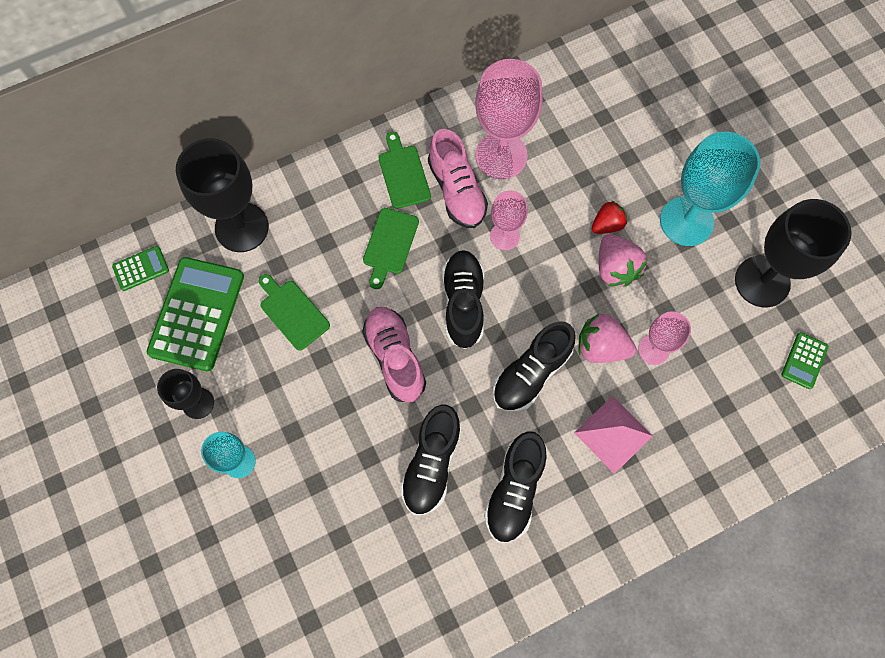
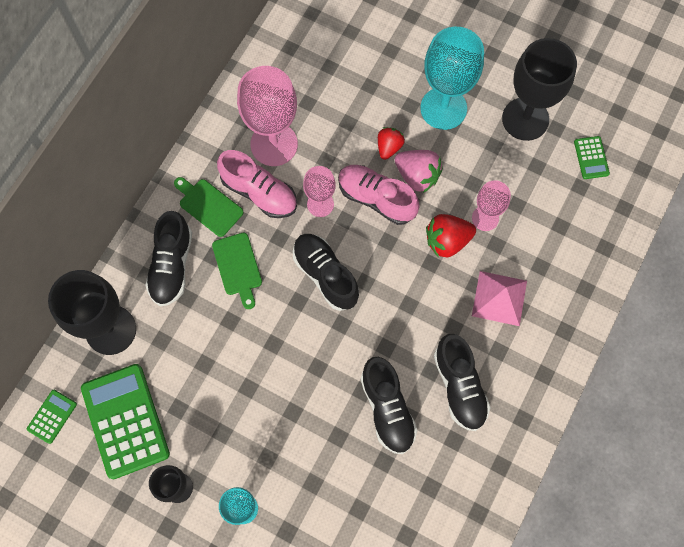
camera: 35 degrees left, 0 degrees up
(292, 312) = (200, 368): green cutting board -> none
(395, 358) = (304, 350): pink shoe -> pink shoe (376, 199)
(531, 373) = (411, 293): black shoe -> black shoe (172, 265)
(601, 347) = (447, 241): pink strawberry -> red strawberry

